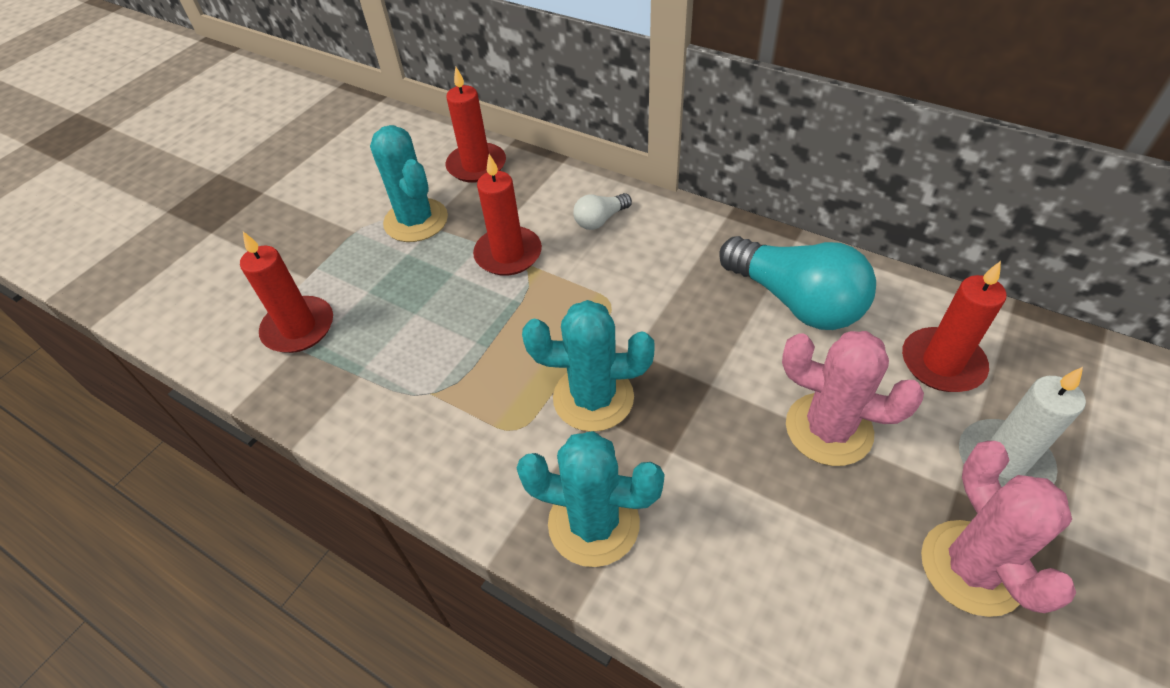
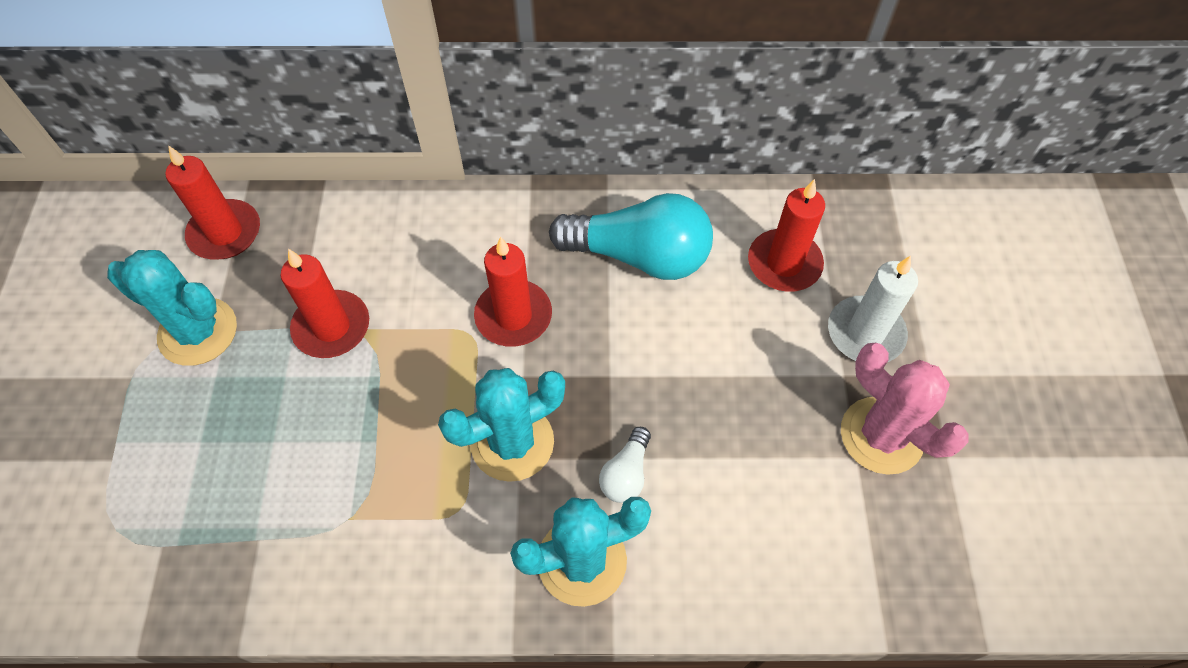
camera: 35 degrees left, 10 degrees up
(299, 328) = (146, 522): red candle -> red candle (513, 316)
(600, 220) = (406, 245): white light bulb -> white light bulb (626, 473)
(828, 429) = (727, 370): pink cactus -> none

